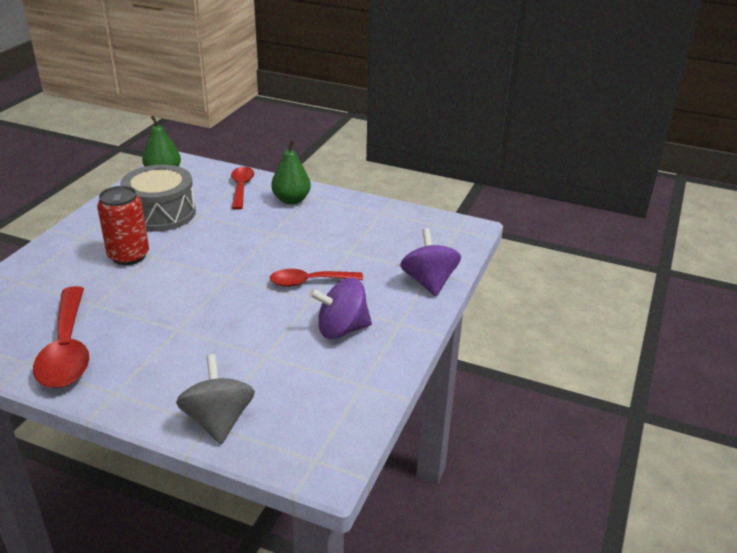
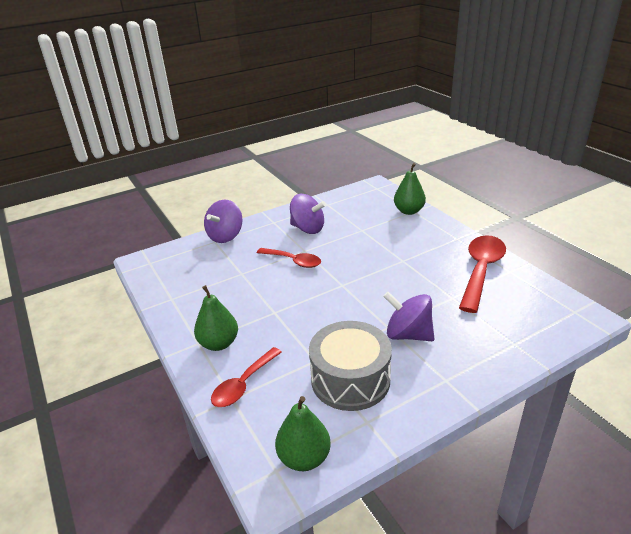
camera: 140 degrees left, 0 degrees up
(128, 256) = (408, 334): red can -> purple spinning top
(218, 421) = (408, 211): grey spinning top -> green pear

